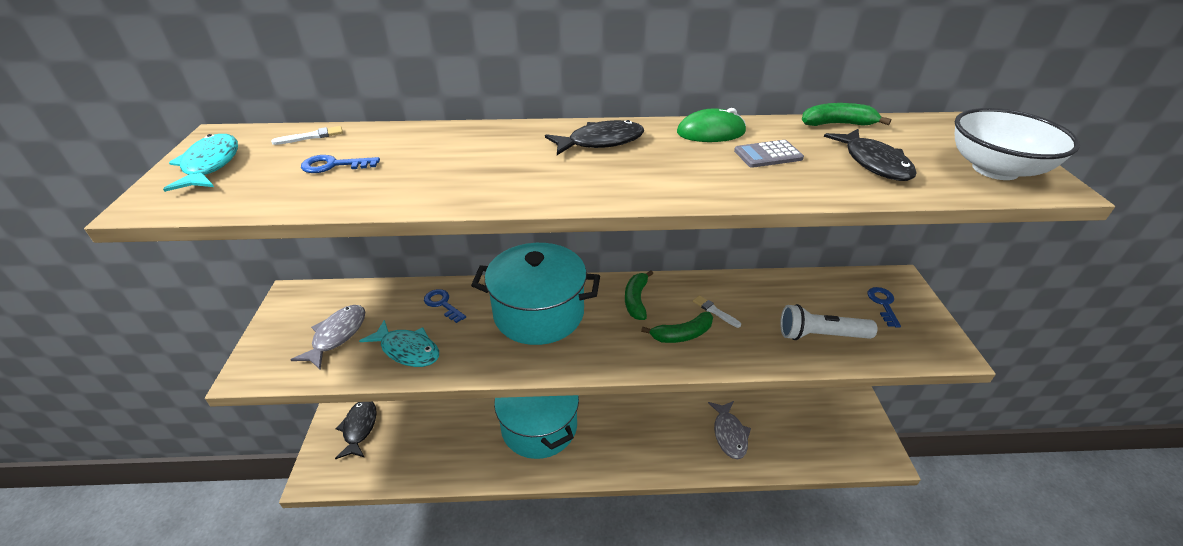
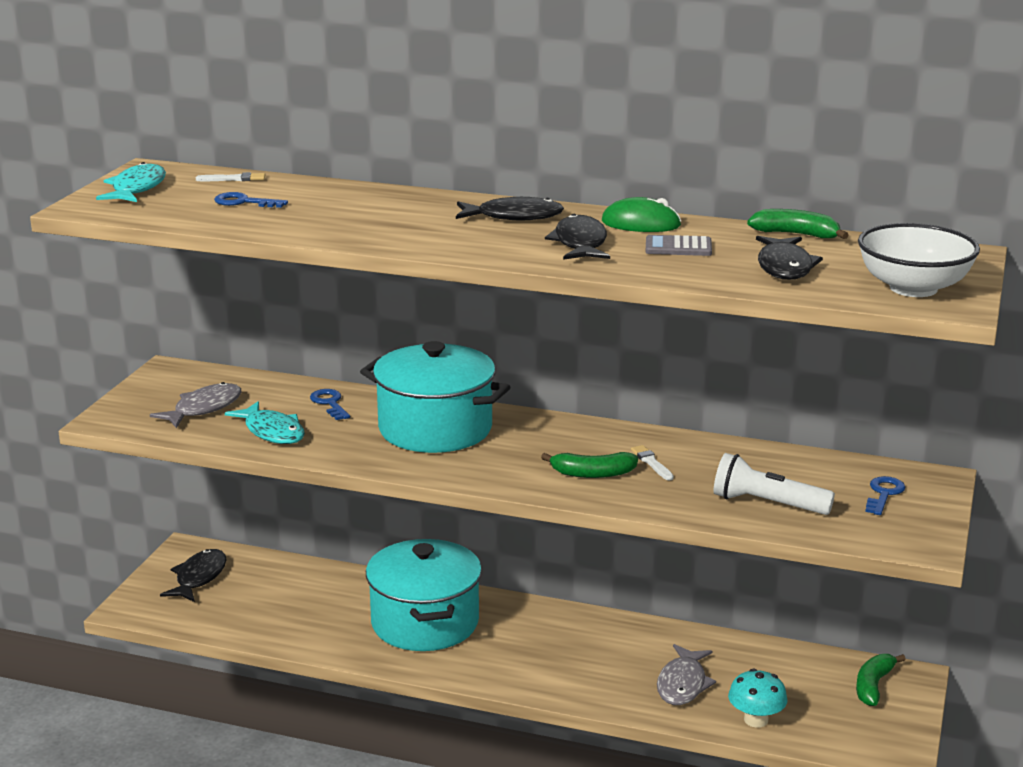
camera: 20 degrees right, 15 degrees down
(636, 300) = (561, 437): green banana -> green banana (873, 686)
(685, 165) = (580, 243): none -> black fish
(789, 454) = (756, 720): none -> turquoise mushroom

